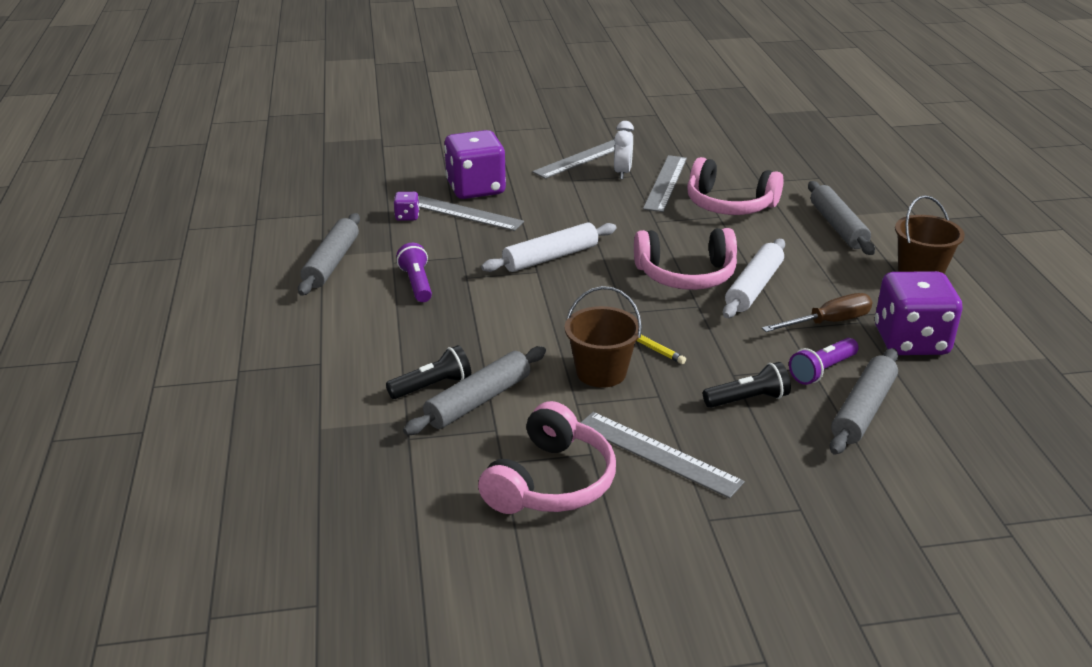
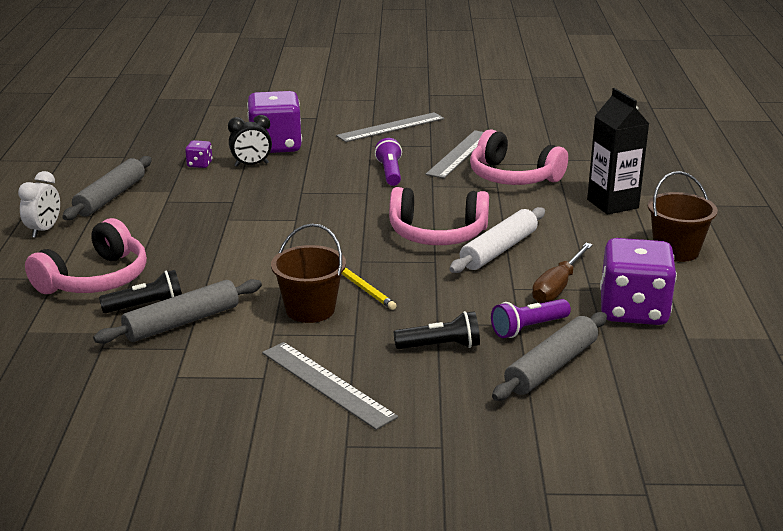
camera: 10 degrees right, 5 degrees down
(417, 283) = (178, 220): purple flashlight -> purple flashlight (390, 173)
(461, 212) = (251, 165): grey ruler -> black clock
(550, 257) = (315, 209): white rolling pin -> none
(551, 482) = (212, 397): pink headphones -> pink headphones (95, 279)
(622, 173) = (422, 142): white clock -> white clock (44, 230)
(828, 322) = (557, 287): brown screwdriver -> brown screwdriver turned 135 degrees clockwise
(838, 226) = (612, 204): grey rolling pin -> black carton

